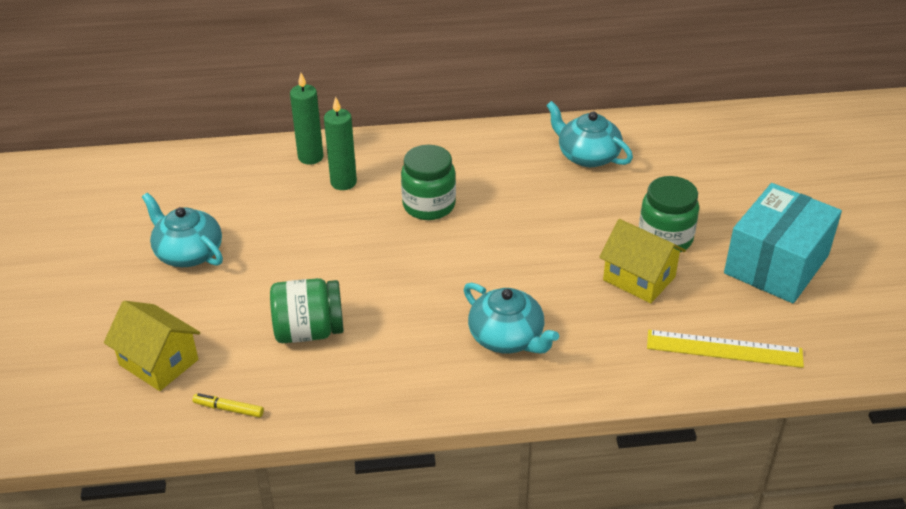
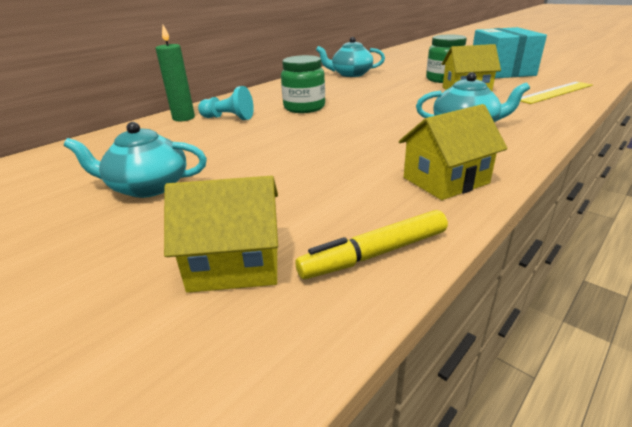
camera: 40 degrees left, 10 degrees down
(229, 409) = (375, 254): yellow marker -> yellow marker, size x1.68
(309, 331) = (341, 178): green jar -> none
(343, 182) = (228, 118): green candle -> turquoise pawn
(367, 385) = (445, 180): none -> yellow house

